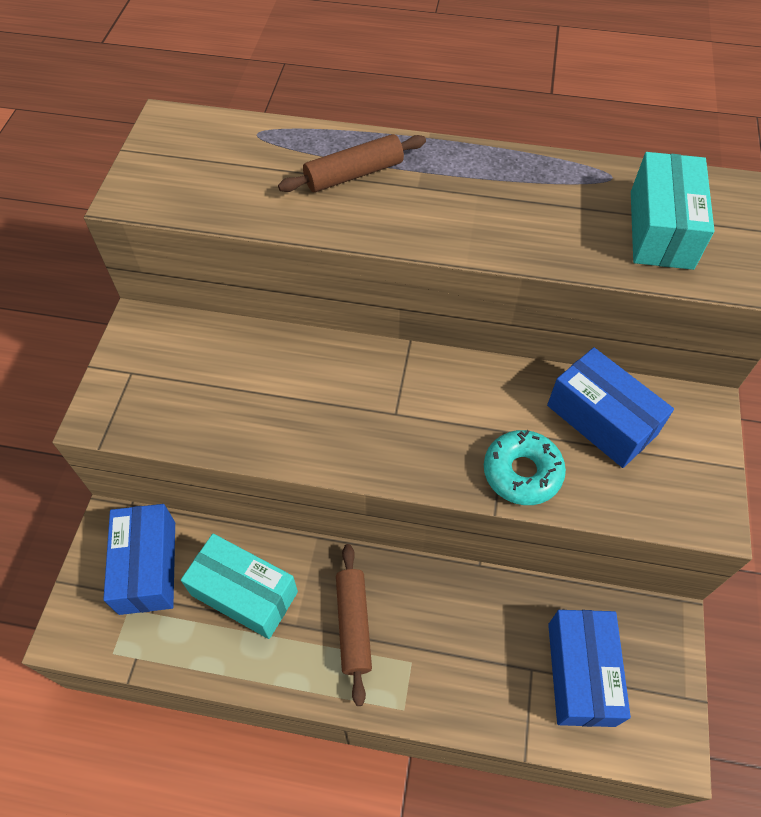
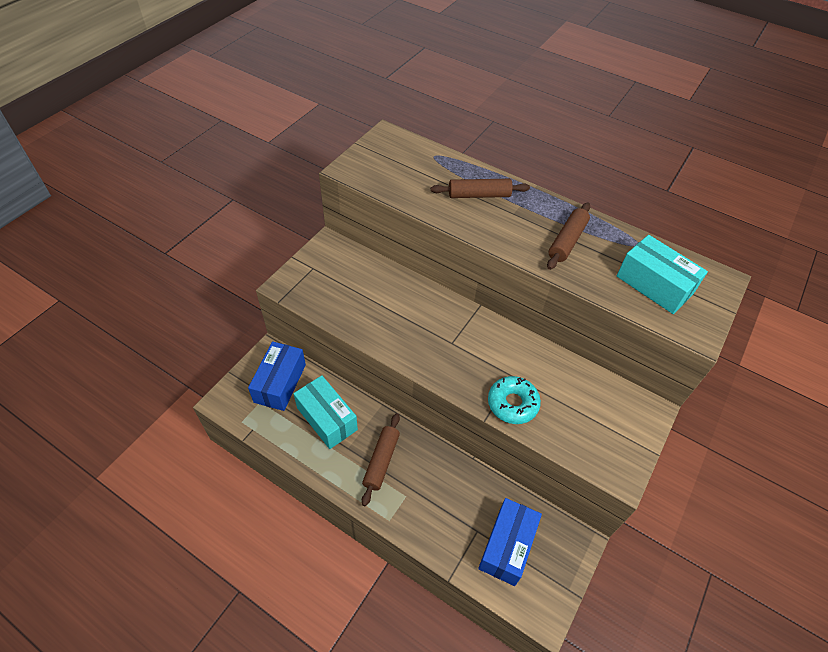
camera: 20 degrees right, 5 degrees down
(513, 204) = (567, 241): none -> brown rolling pin
(601, 420) = (578, 392): blue box -> none
(661, 229) = (654, 285): turquoise box -> turquoise box turned 75 degrees counterclockwise

